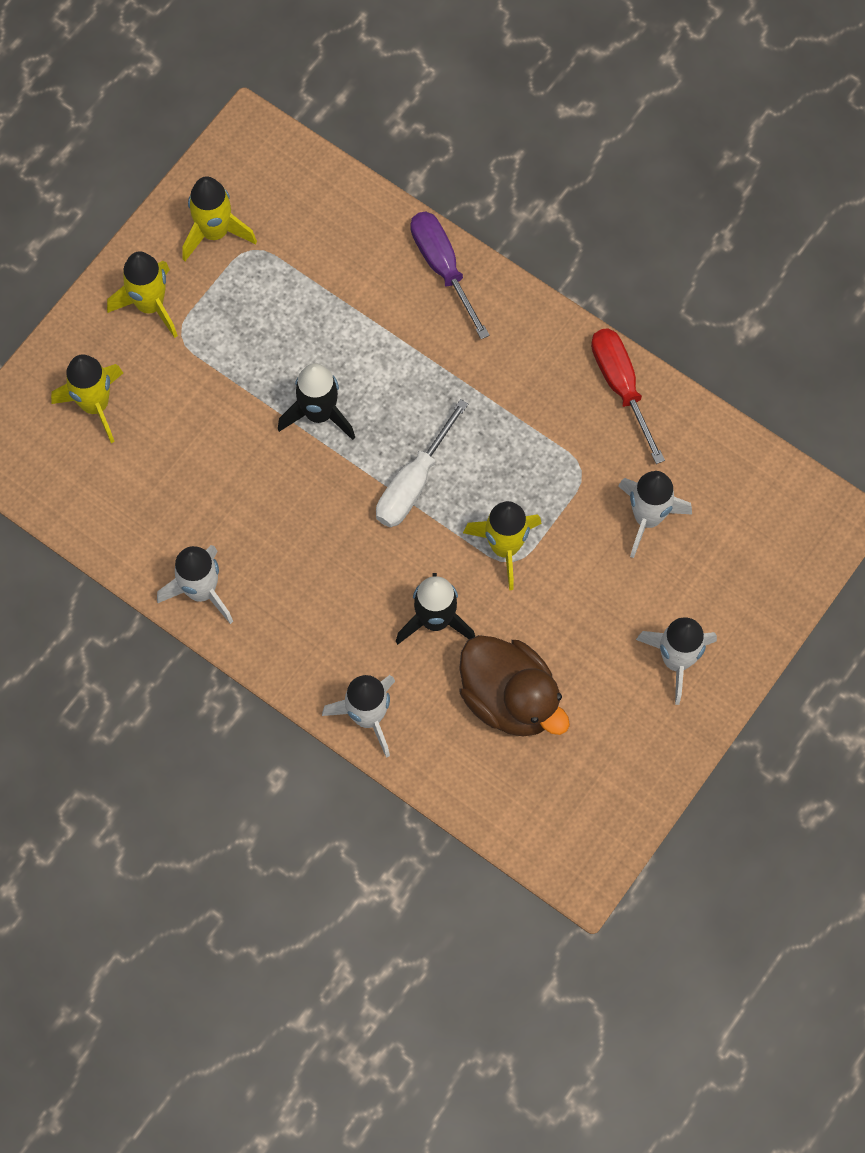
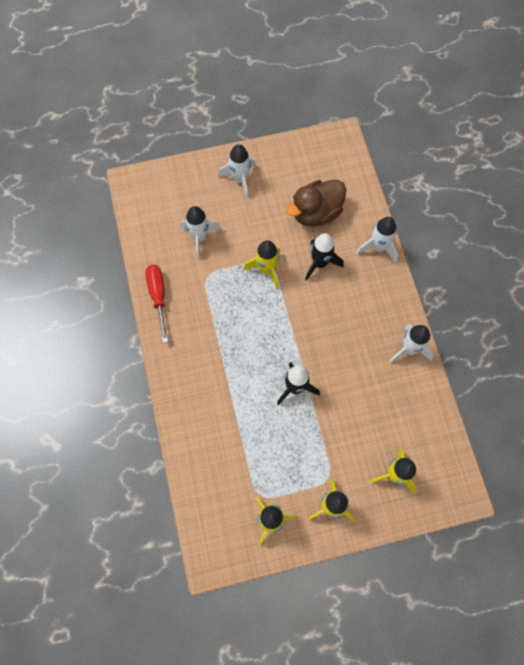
camera: 140 degrees left, 0 degrees up
(413, 482) = (280, 325): white screwdriver -> none
(443, 268) = (182, 412): purple screwdriver -> none
(510, 698) = (316, 213): brown duck -> brown duck turned 120 degrees counterclockwise
(621, 386) = (158, 297): red screwdriver -> red screwdriver turned 150 degrees clockwise

